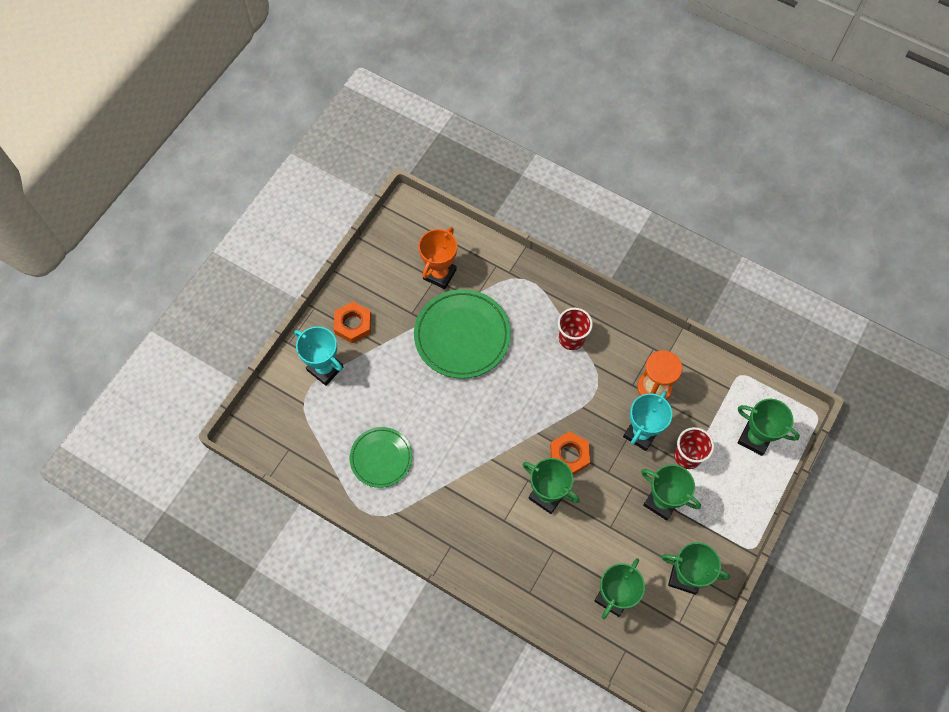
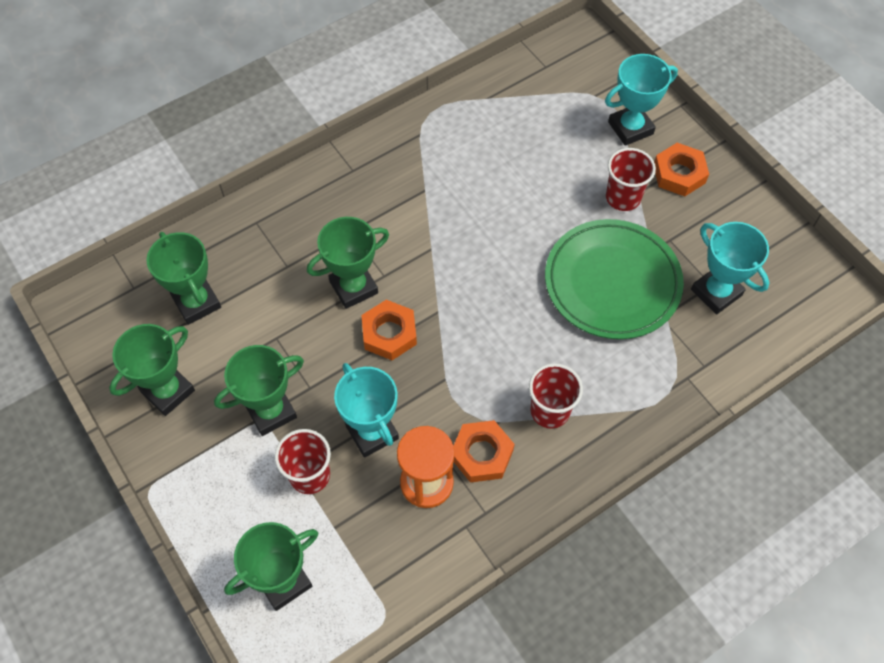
camera: 115 degrees right, 5 degrees down
(381, 458) = (490, 143): green plate -> none
(390, 352) = (623, 197): none -> red cup
(439, 274) = (716, 292): orange trophy -> turquoise trophy
(619, 365) = (482, 454): none -> orange nut

